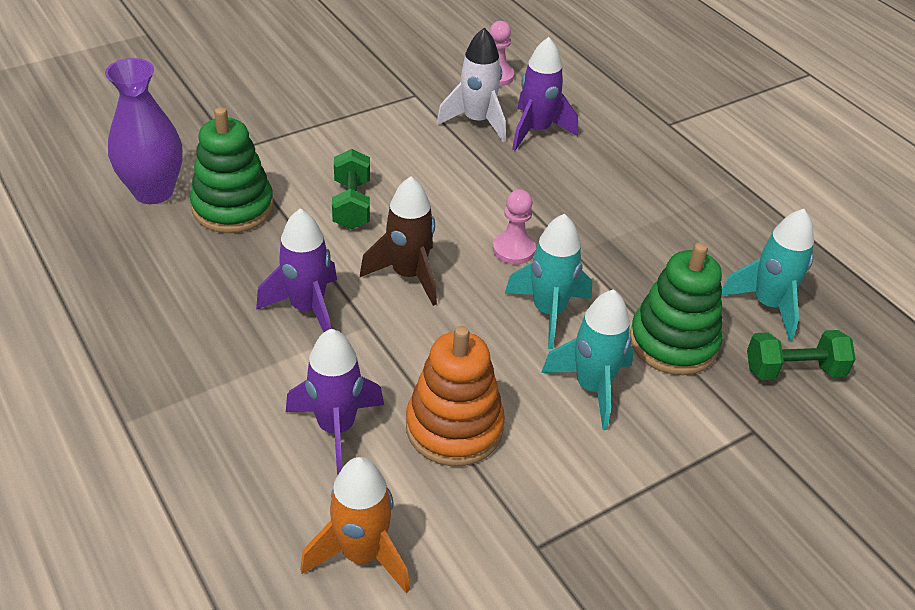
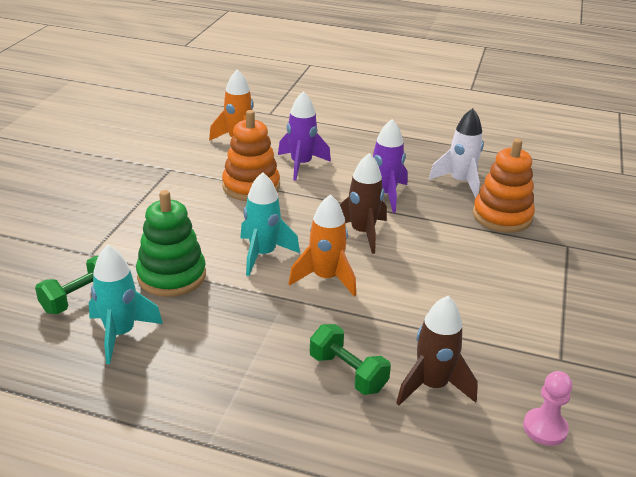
camera: 140 degrees right, 10 degrees down
(153, 191) = (550, 202): purple vase -> none
(233, 207) = (502, 216): green stacking toy -> orange stacking toy
(351, 205) = (452, 252): green dumbbell -> green dumbbell (348, 373)
(477, 121) = (483, 363): white rocket -> white rocket (460, 182)
(513, 249) = (325, 278): pink pawn -> orange rocket
(536, 131) = (432, 386): purple rocket -> brown rocket
(592, 388) = (200, 231): turquoise rocket -> none

